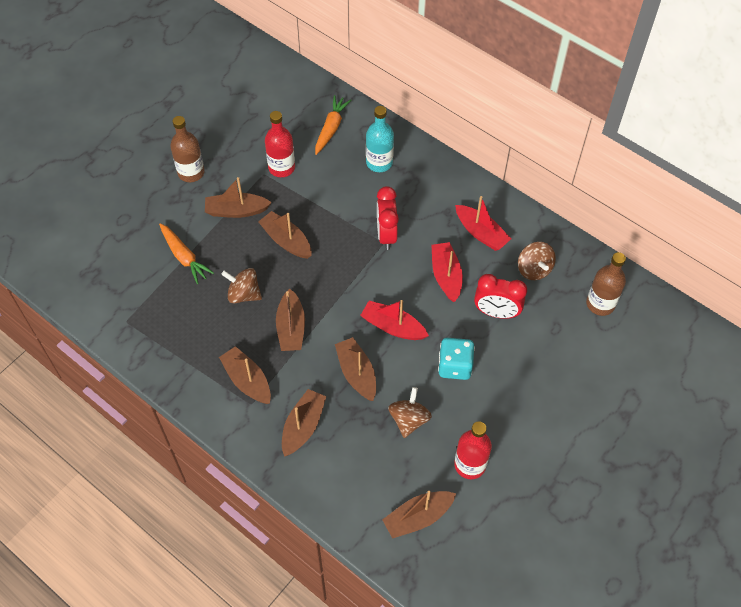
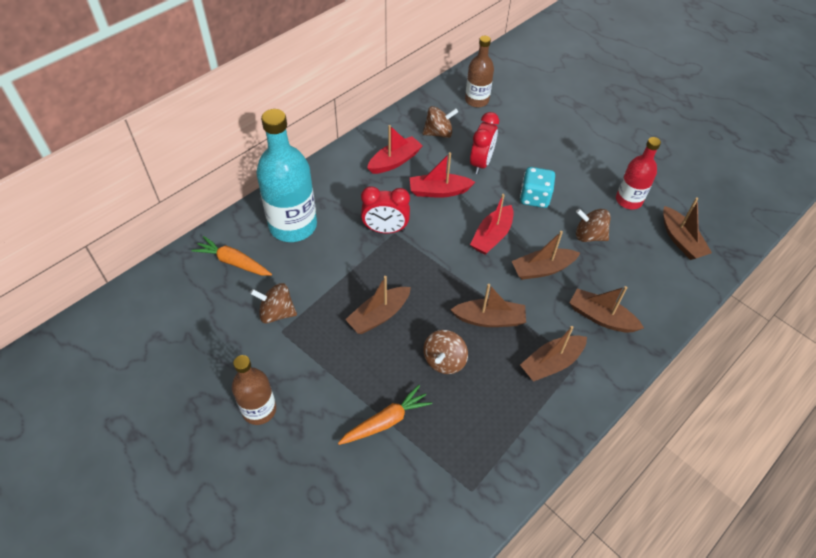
camera: 85 degrees left, 5 degrees down
(236, 211) = (328, 362): brown boat -> none
(281, 168) = (276, 313): red bottle -> brown spinning top
(379, 163) = (293, 225): turquoise bottle -> turquoise bottle, size x1.69

